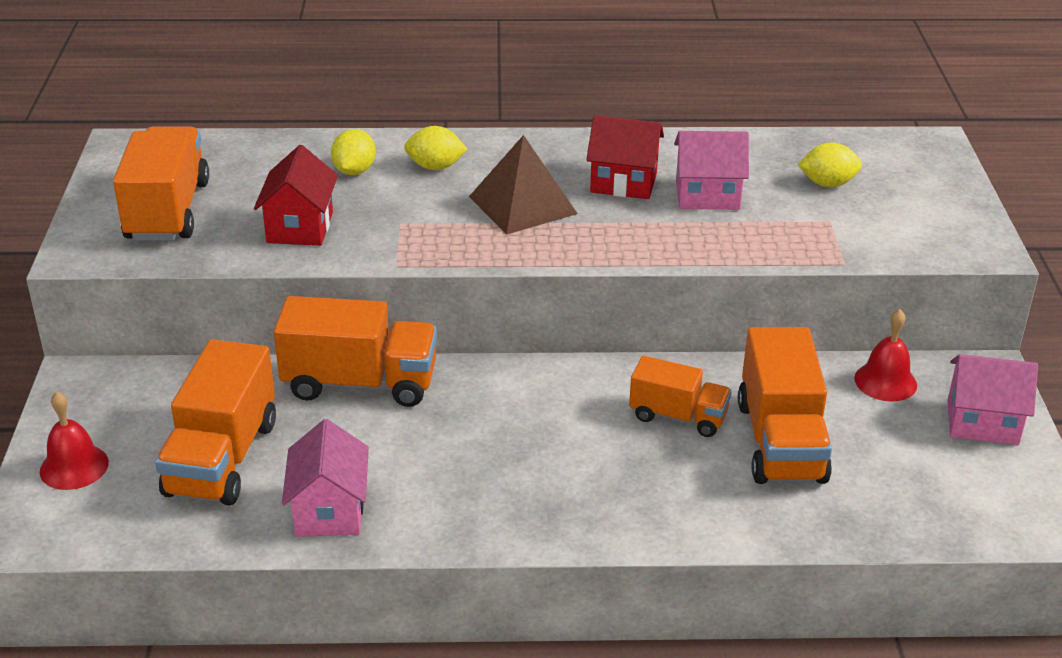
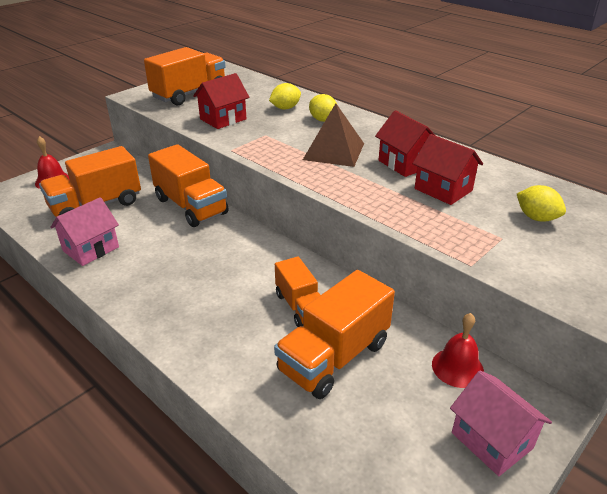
camera: 45 degrees right, 0 degrees up
(707, 195) = (443, 190): pink house -> red house

